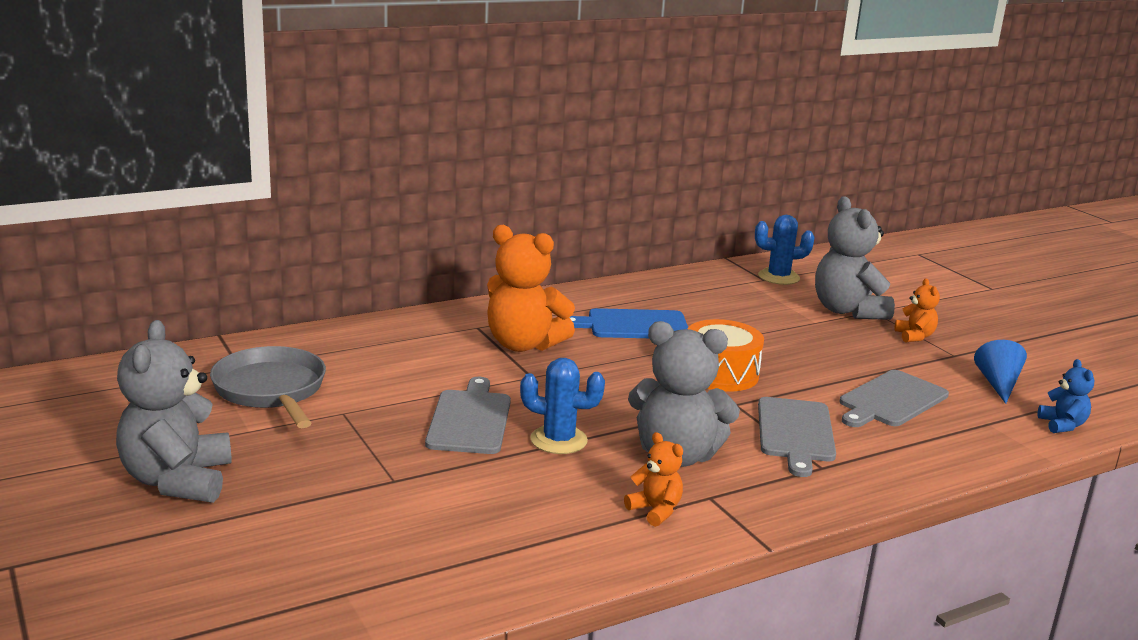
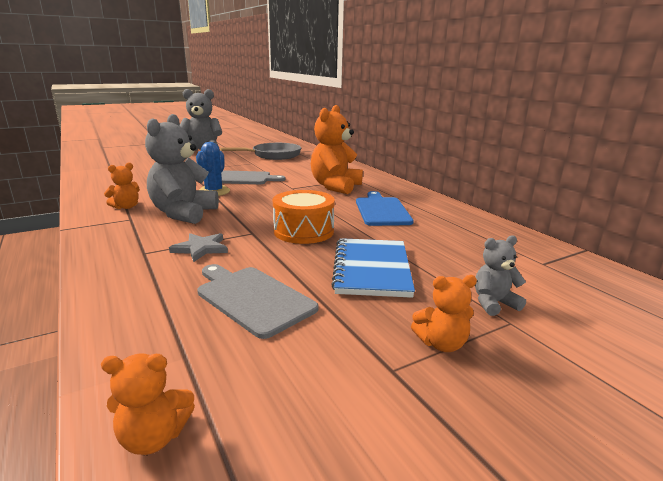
camera: 90 degrees right, 0 degrees up
(778, 277) = (560, 271): blue cactus -> none
(795, 433) = (201, 248): grey cutting board -> grey star
(807, 347) = (372, 269): none -> blue notebook
(847, 311) = (493, 303): grey teddy bear -> grey teddy bear, size x0.49
(998, 384) = (298, 395): blue cone -> none
(1062, 425) = (154, 437): blue teddy bear -> orange teddy bear

